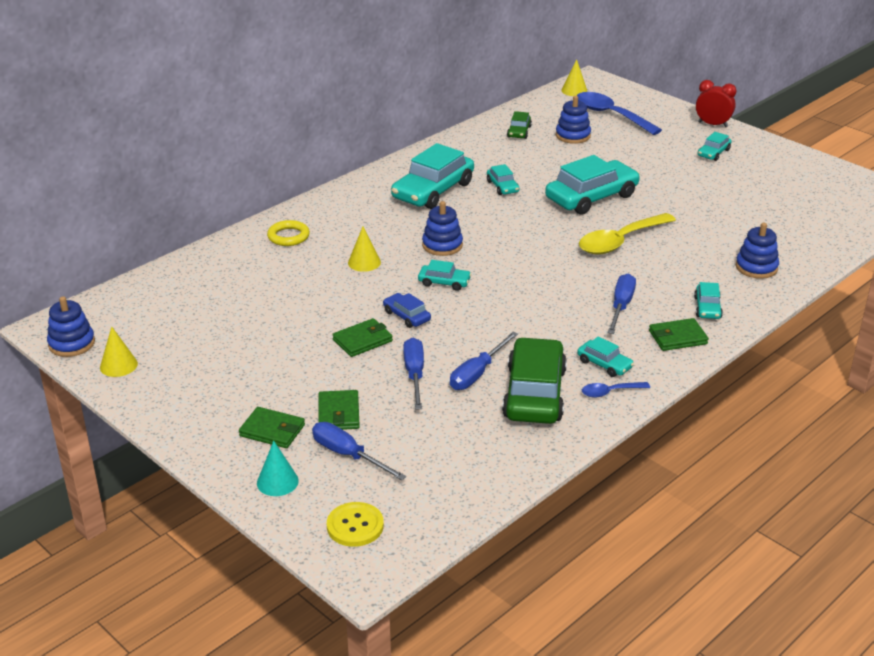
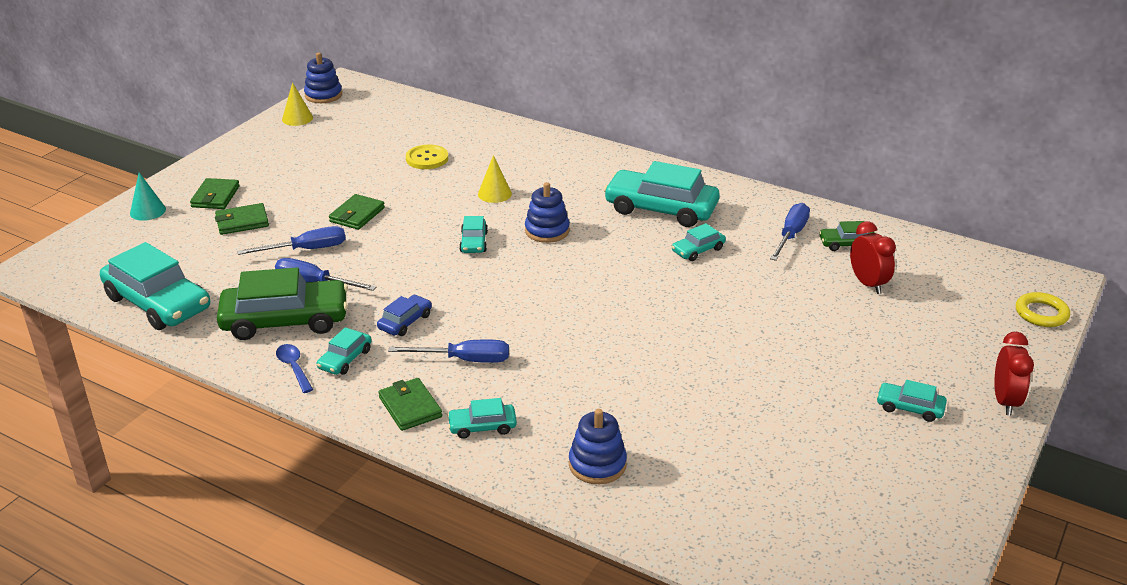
camera: 75 degrees right, 0 degrees up
(288, 236) = (525, 149): yellow ring -> yellow ring (1041, 313)
(348, 455) = (183, 236): blue screwdriver -> blue screwdriver (791, 235)
(355, 526) = (89, 254): yellow button -> yellow button (427, 158)
(362, 340) = (357, 215): green wallet -> green wallet turned 75 degrees clockwise
(406, 316) = (405, 231): blue car -> blue car (405, 322)
(573, 136) = (868, 284): blue stacking toy -> red clock
(574, 90) = (1005, 271): yellow cone -> none
(591, 197) = (710, 315): turquoise car -> turquoise car (158, 303)
(611, 115) = (955, 307): blue spoon -> none
(620, 241) = (611, 346): yellow spoon -> none

